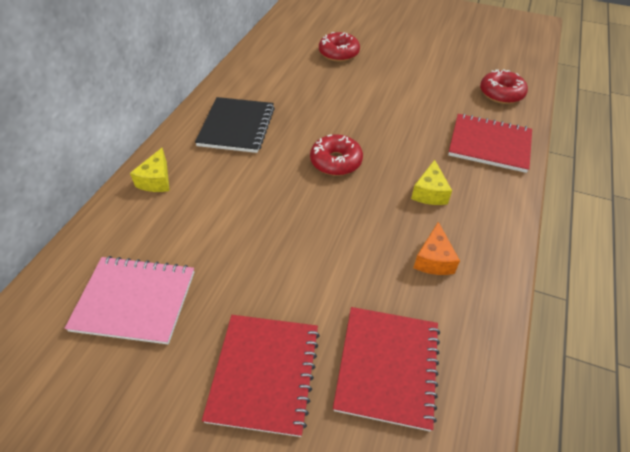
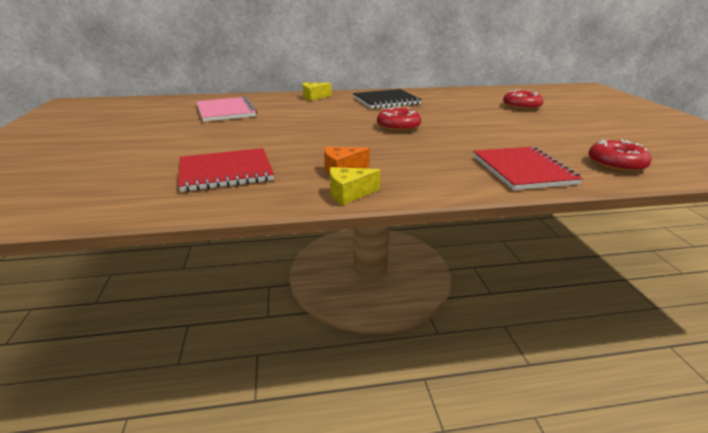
camera: 60 degrees right, 20 degrees down
(265, 374) = (198, 143): red notebook -> none
(429, 192) = (415, 158): yellow cheese -> yellow cheese (349, 194)

